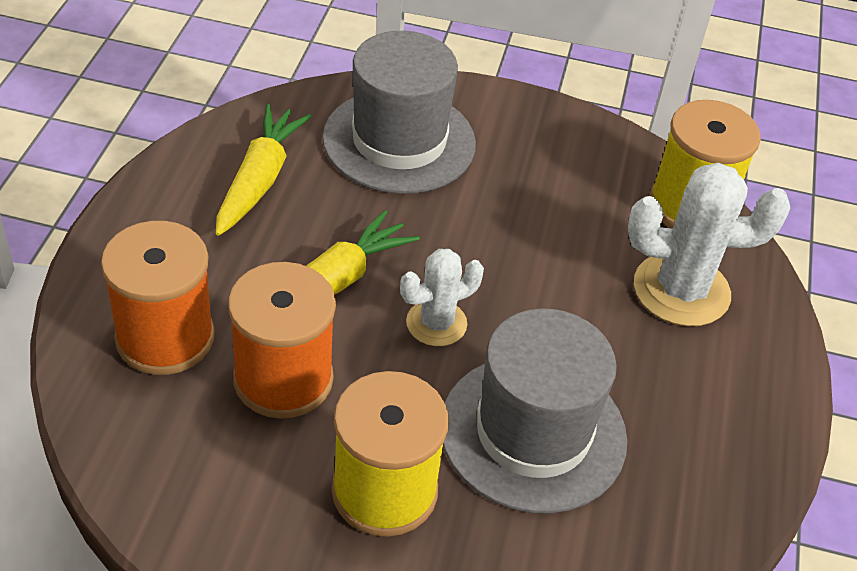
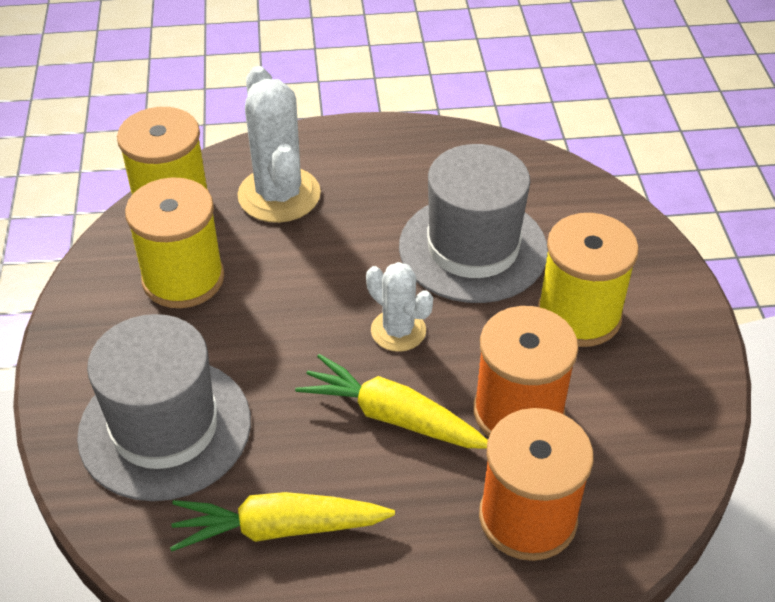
camera: 105 degrees left, 0 degrees up
(576, 190) = (183, 279): none -> yellow spool

